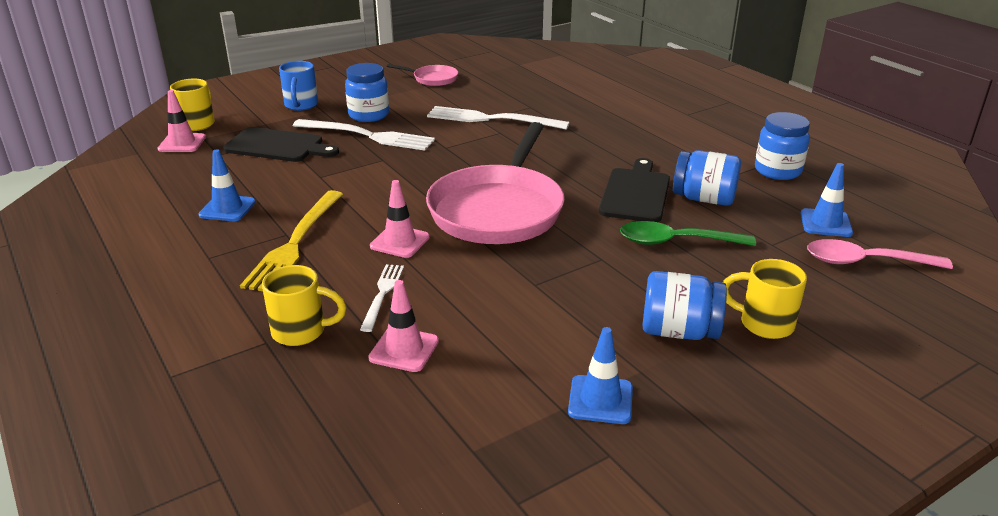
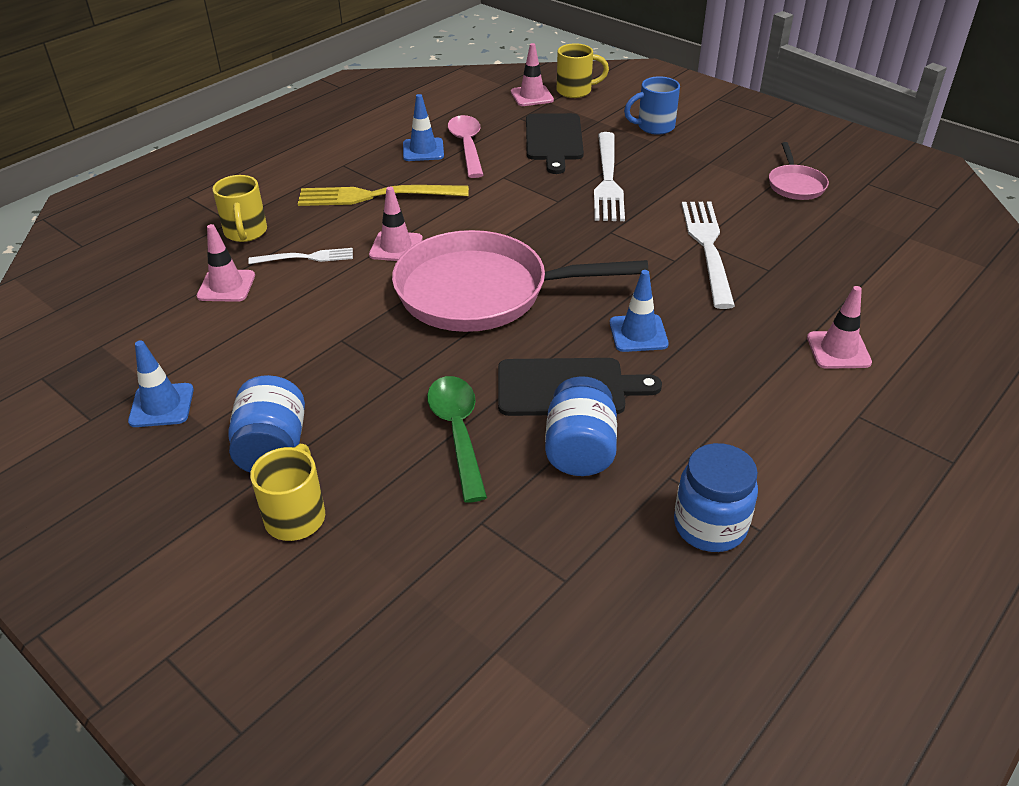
camera: 75 degrees right, 10 degrees up
(369, 115) = (659, 169): blue jar -> none
(625, 106) = (838, 350): none -> pink traffic cone
(825, 223) = (562, 581): blue traffic cone -> blue traffic cone (638, 333)
(865, 262) = (464, 623): pink spoon -> pink spoon (467, 146)

